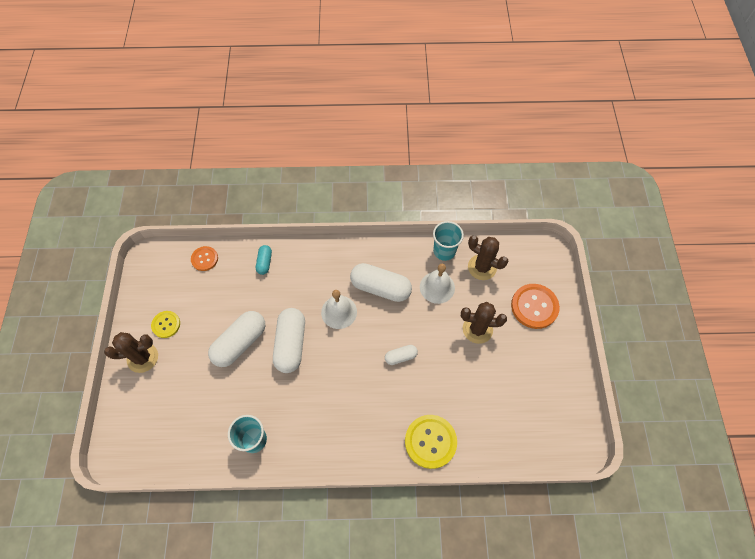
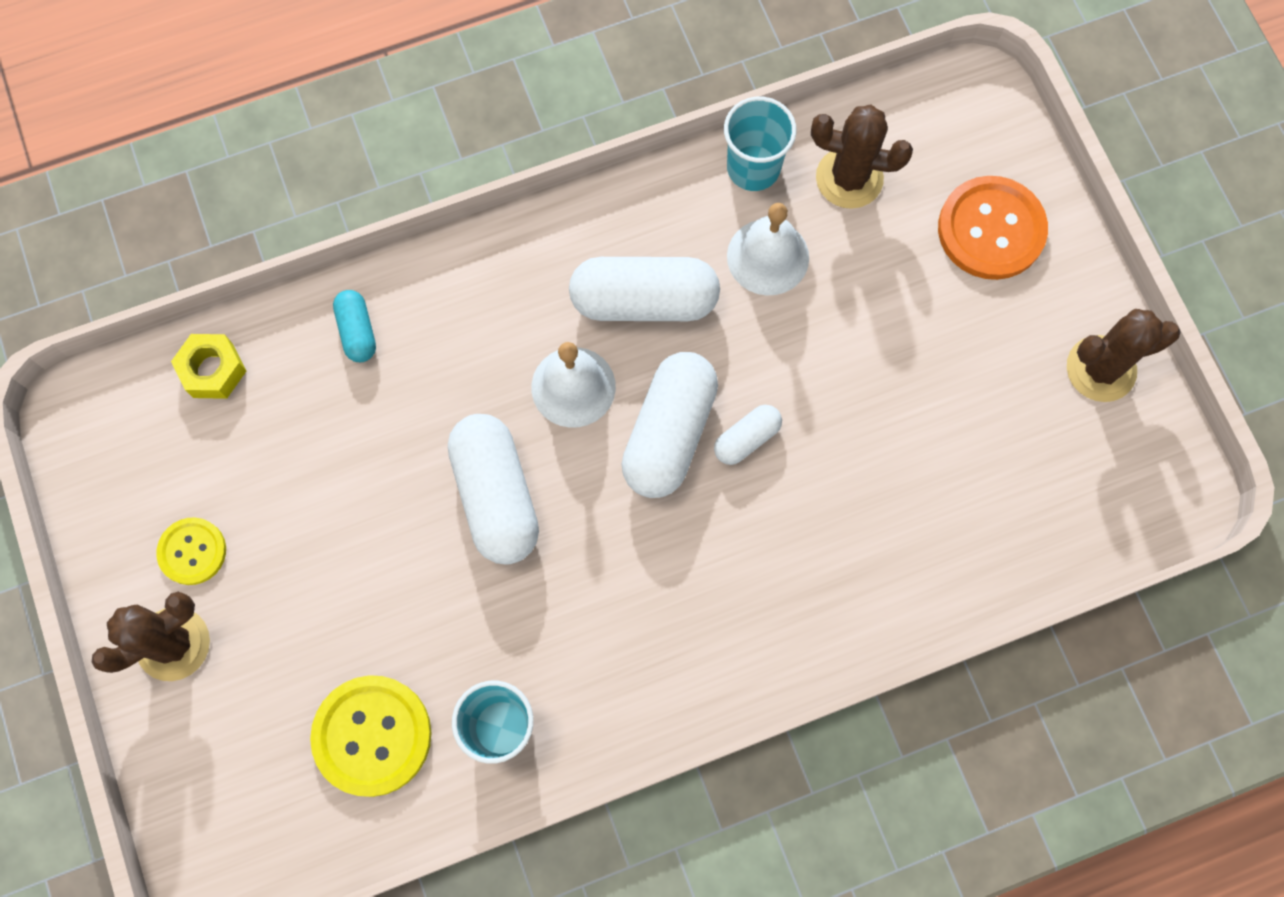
camera: 20 degrees left, 10 degrees up
(204, 259) = (213, 370): orange button -> yellow nut
(240, 343) = (381, 533): white capsule -> white capsule (669, 433)
(430, 441) = (875, 595): yellow button -> yellow button (372, 736)
(477, 329) = (888, 321): brown cactus -> brown cactus (1101, 369)

